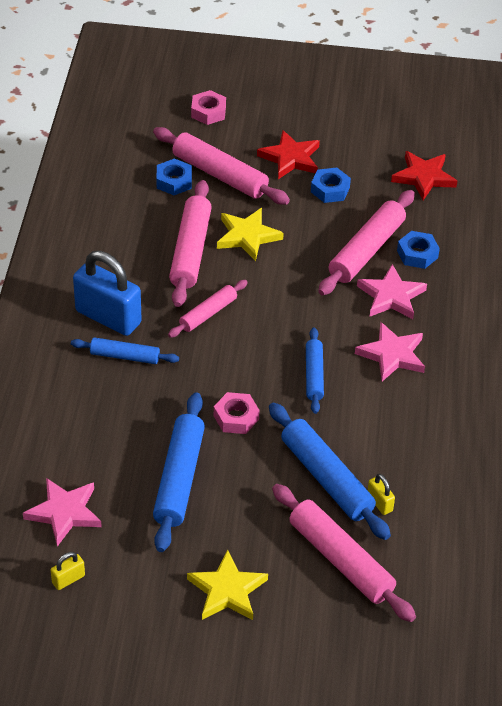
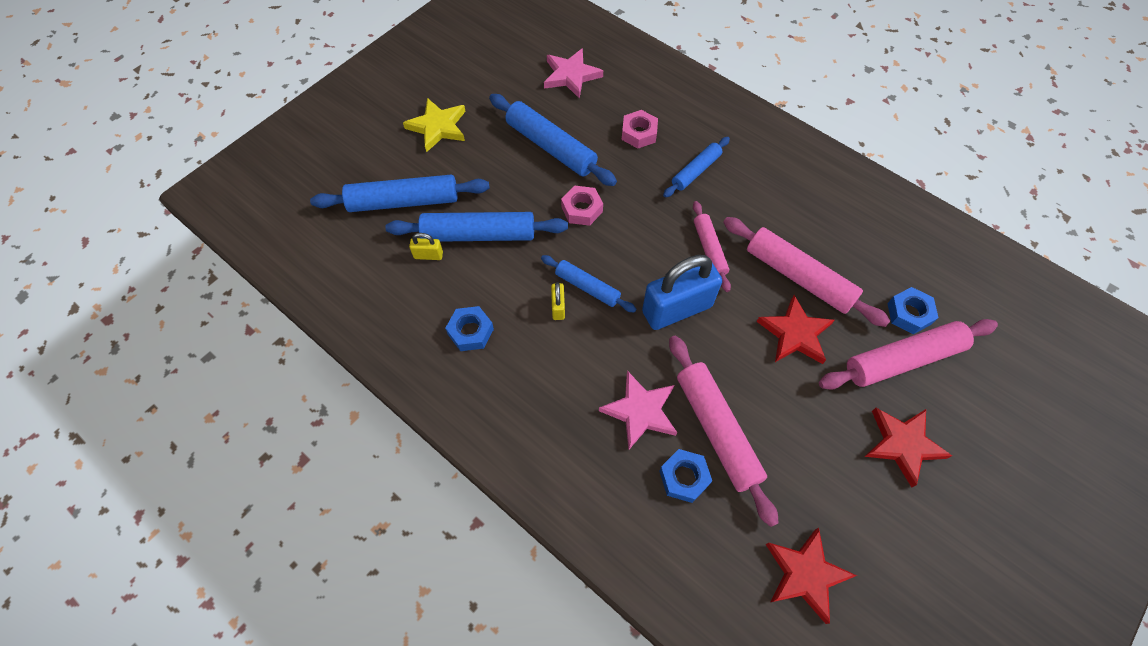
camera: 125 degrees right, 15 degrees up
(68, 579) = (516, 56): yellow padlock -> yellow padlock (558, 307)
(108, 317) = (747, 180): blue padlock -> blue padlock (677, 309)
(208, 112) = (1020, 406): pink nut -> pink nut (639, 133)
(247, 236) = (795, 334): yellow star -> red star
(330, 190) = (830, 453): blue nut -> blue nut (470, 331)
(341, 560) = (404, 201): pink rolling pin -> blue rolling pin
(392, 355) = (567, 363): pink star -> none

